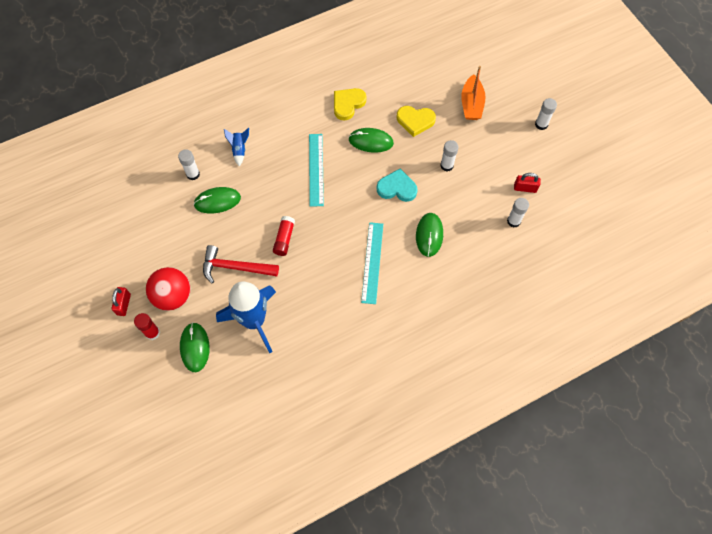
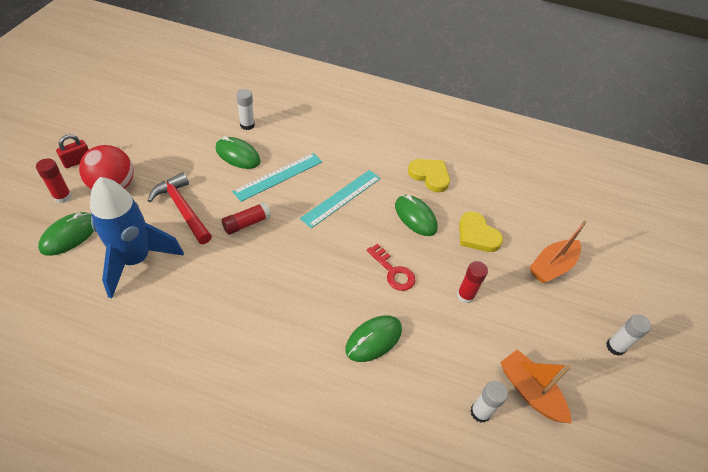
camera: 40 degrees right, 15 degrees down
(239, 150) = (301, 137): blue rocket -> none
(348, 104) = (429, 176): yellow heart -> yellow heart turned 45 degrees clockwise
(372, 262) = (291, 311): turquoise ruler -> turquoise ruler (278, 176)
(397, 188) = (393, 271): turquoise heart -> red key
(446, 165) = (465, 295): white glue stick -> red glue stick
(525, 188) = (530, 391): red padlock -> orange boat

